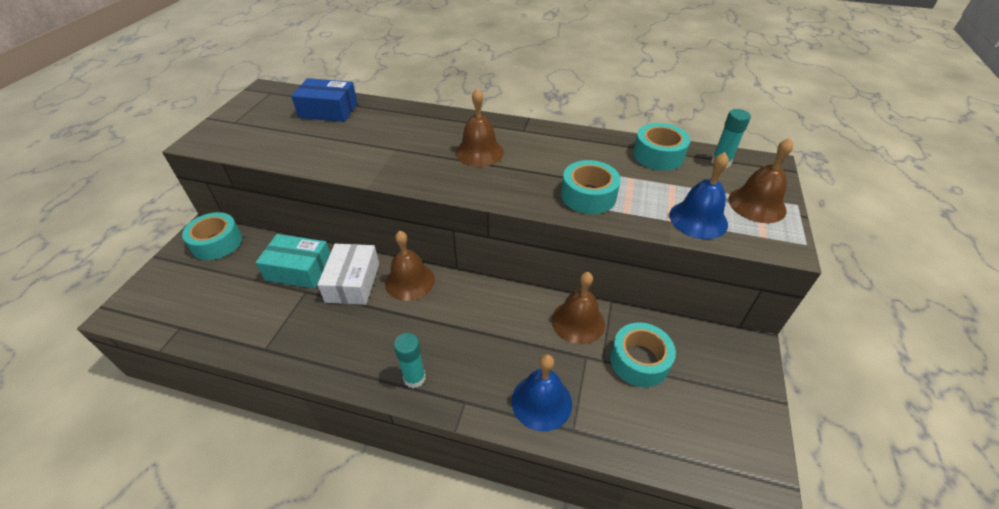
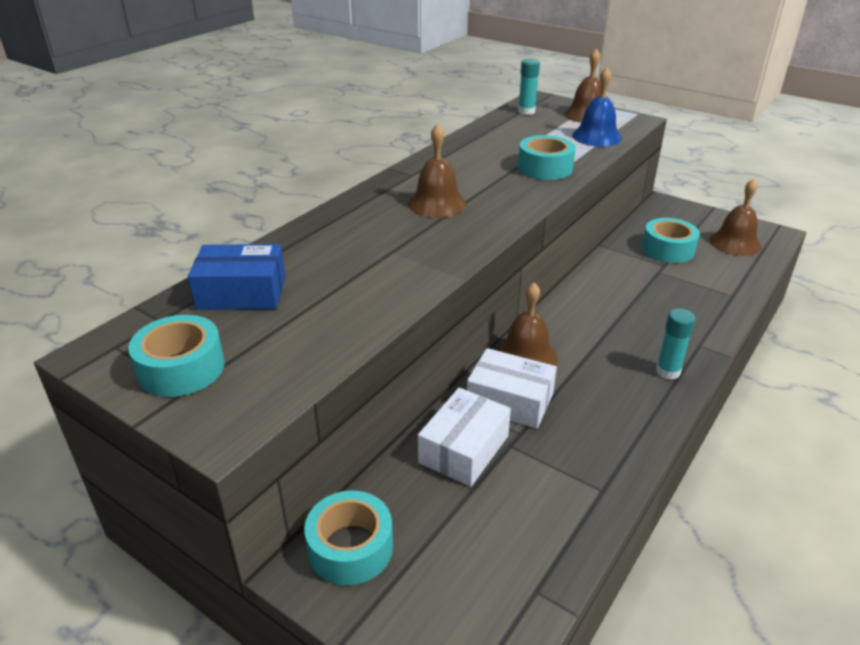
camera: 70 degrees left, 10 degrees down
(299, 269) = (464, 449): turquoise box -> white box
(328, 110) = (242, 292): blue box -> blue box turned 60 degrees clockwise
(541, 402) = (704, 304): blue bell -> none
(578, 321) = (618, 266): brown bell -> brown bell (735, 243)
(658, 155) = (500, 129): turquoise tape -> turquoise tape (181, 368)

